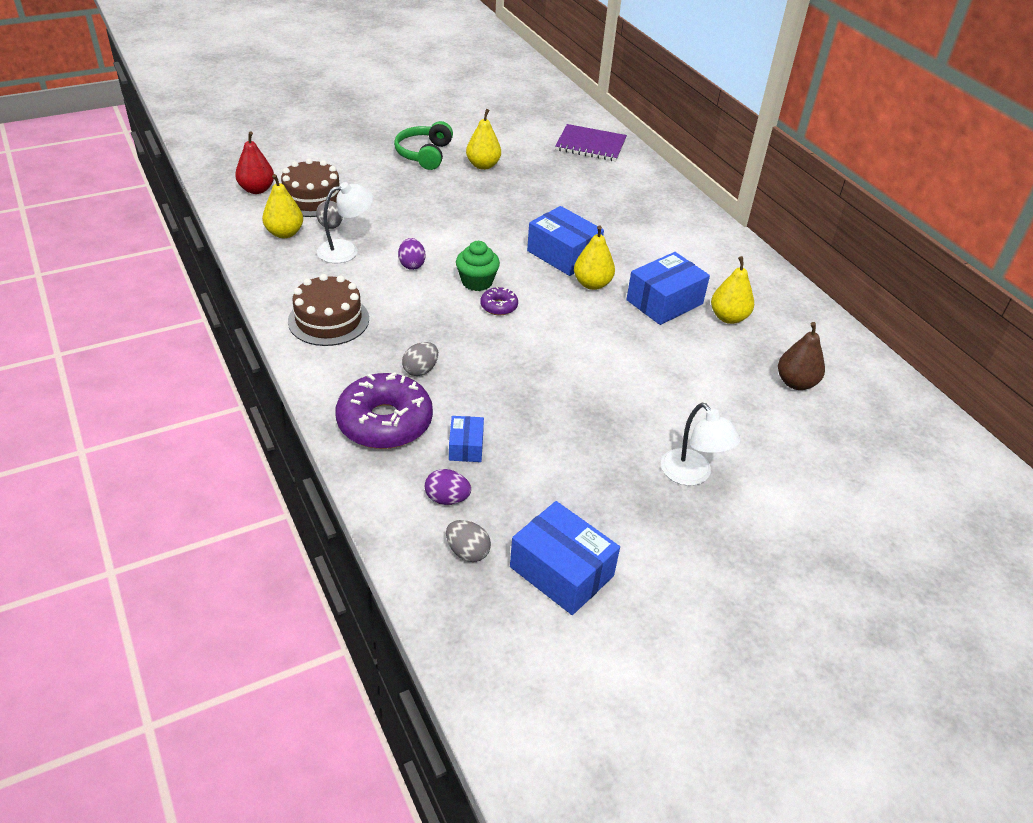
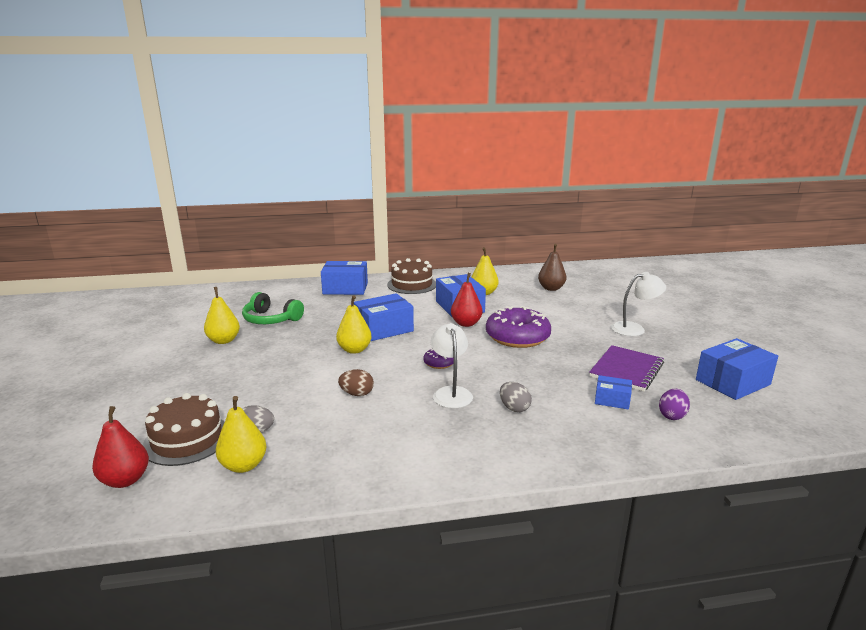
camera: 70 degrees left, 20 degrees down
(328, 320) = (423, 450): brown cake -> brown cake (412, 284)
(346, 250) = (307, 427): white lamp -> white lamp (451, 393)
(385, 422) = (582, 434): purple donut -> purple donut (517, 337)
(411, 264) = (357, 394): purple egg -> brown egg
(424, 154) = (172, 365): green headphones -> green headphones (271, 319)
(467, 552) = (726, 414): grey egg -> none
(477, 282) = (401, 367): green cupcake -> none
(590, 145) = (240, 296): purple notebook -> purple notebook (626, 370)
(592, 284) = (427, 325): yellow pear -> yellow pear (354, 350)
(614, 313) = (466, 323): none -> red pear
(661, 205) = (345, 288): none -> blue box

